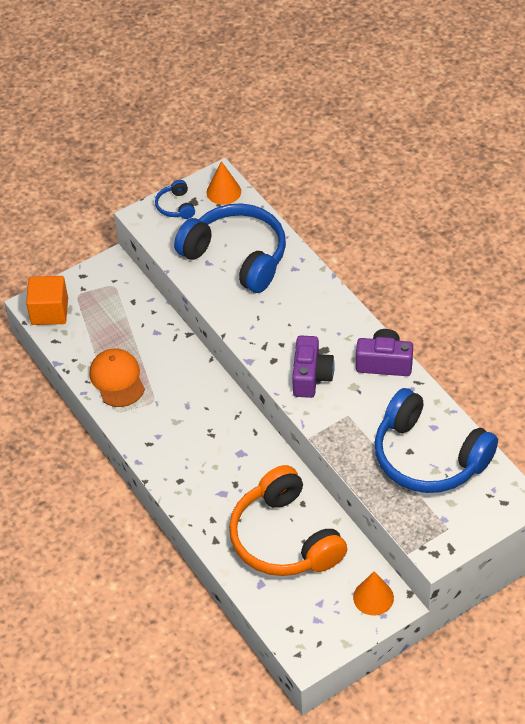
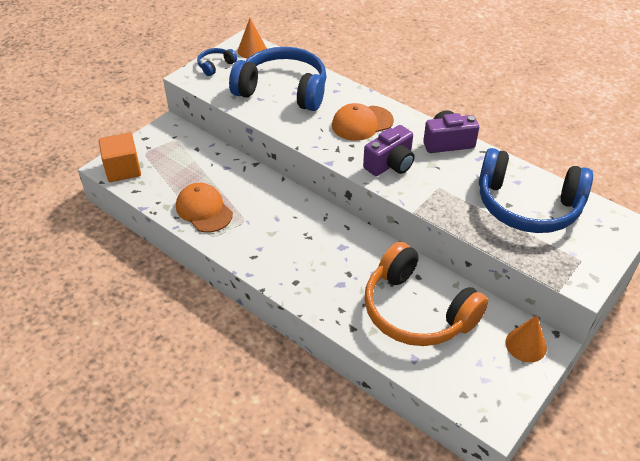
camera: 20 degrees left, 5 degrees down
(176, 206) = (215, 65): blue headphones -> blue headphones turned 75 degrees clockwise
(304, 319) = (362, 123): none -> orange cap
(311, 376) = (390, 164): purple camera -> purple camera turned 60 degrees clockwise

